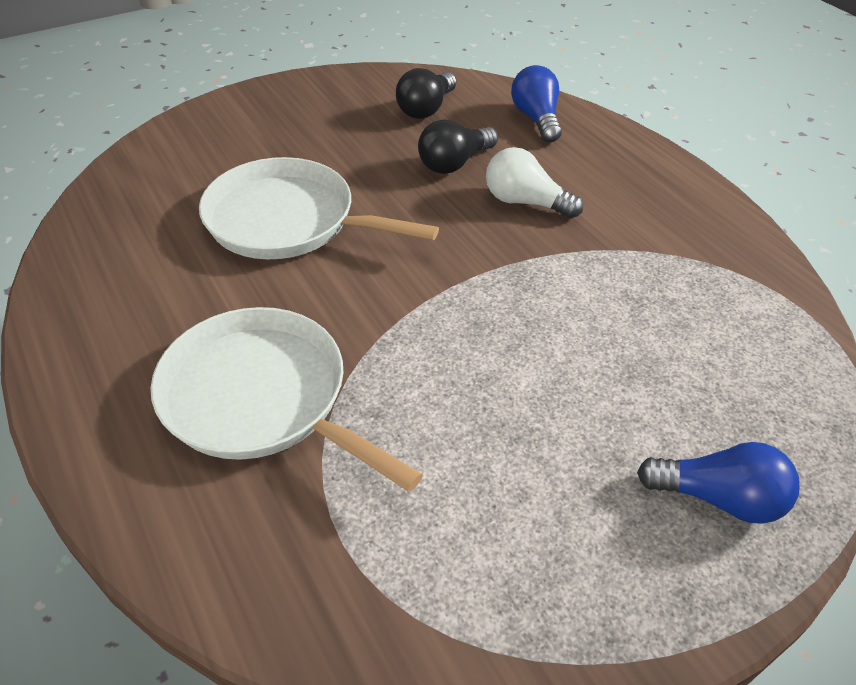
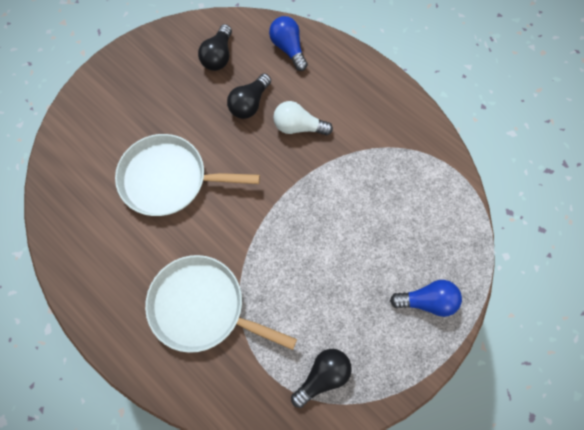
camera: 15 degrees left, 25 degrees up
(457, 578) = (322, 376): none -> black light bulb

